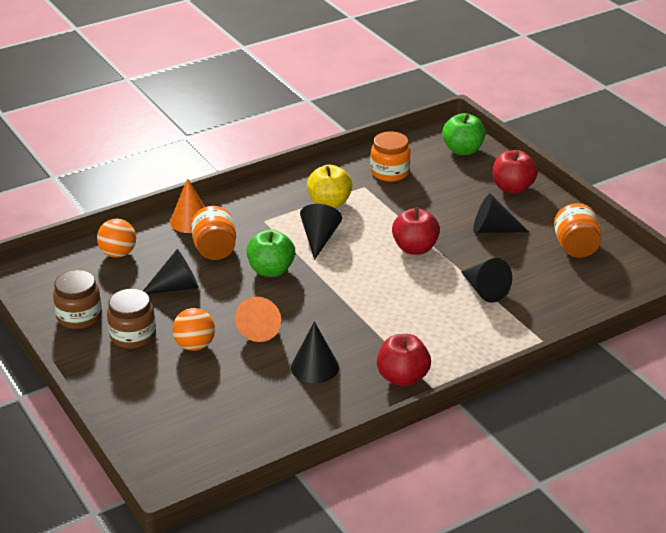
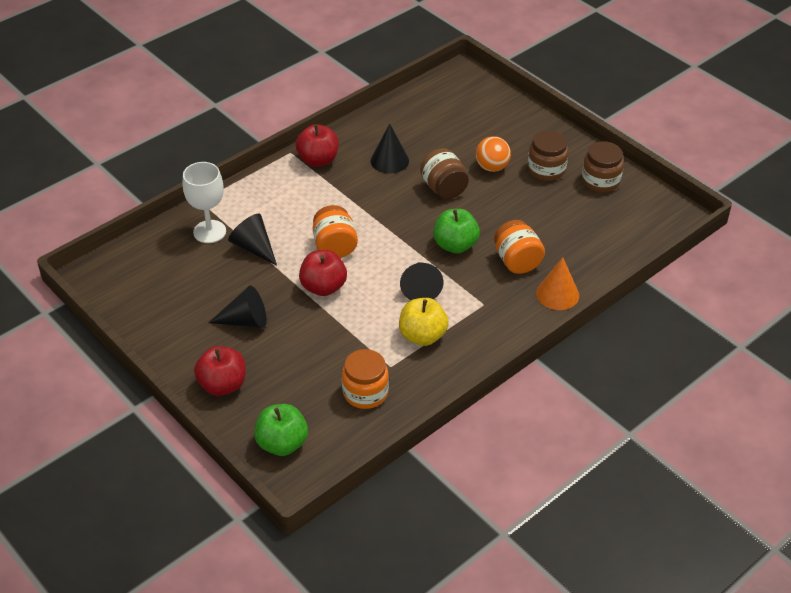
camera: 170 degrees right, 10 degrees up
(118, 253) = (606, 247): orange ball -> none
(176, 287) = (533, 218): black cone -> none
(261, 327) = (444, 188): orange cone -> brown jar
(533, 310) = (209, 231): none -> white goblet
(575, 248) = (162, 307): orange jar -> orange jar (335, 246)

